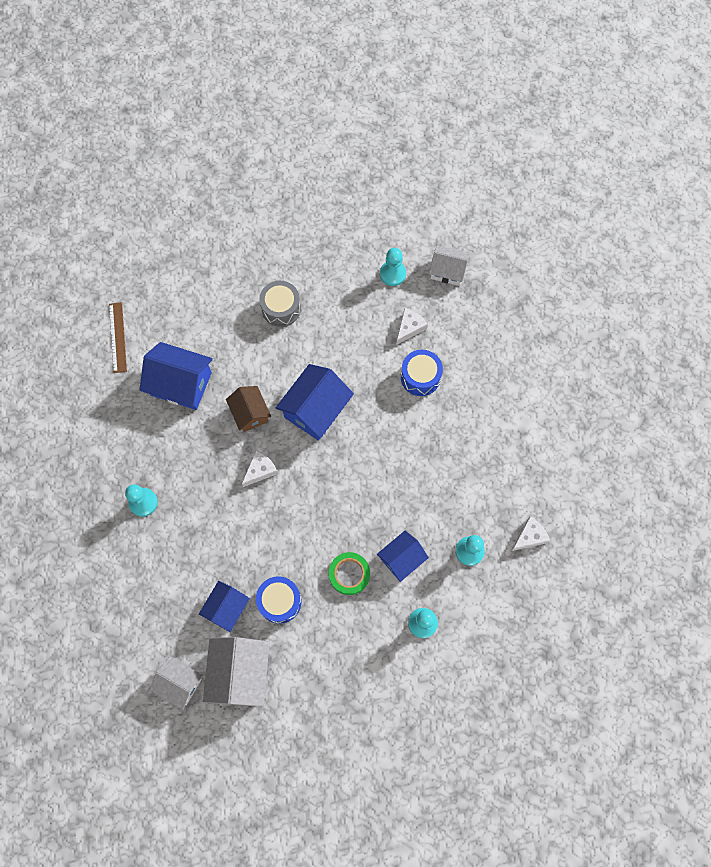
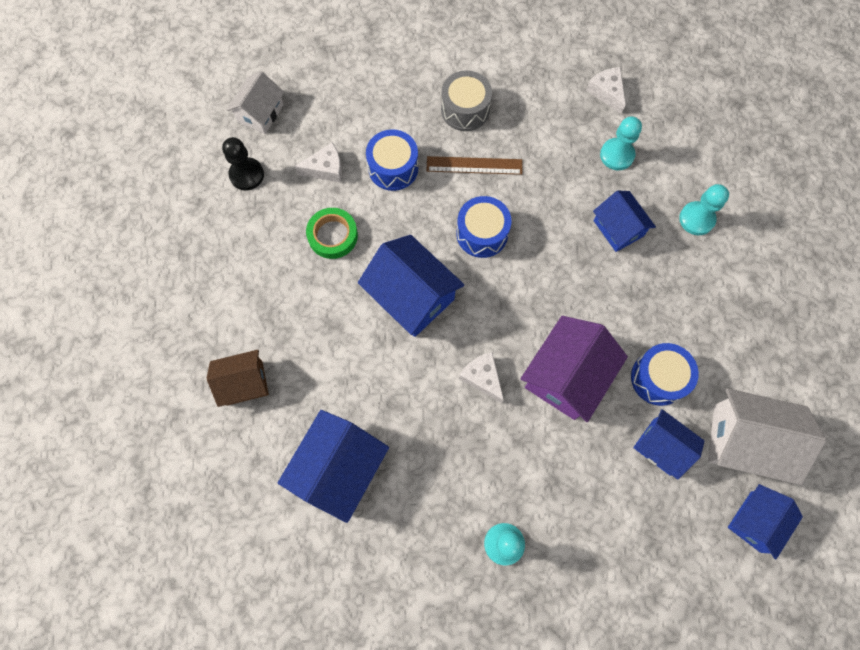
camera: 80 degrees left, 0 degrees up
(117, 337) = (245, 555): brown ruler -> brown ruler (474, 165)
(179, 683) = (755, 521): white house -> blue house
(250, 413) = (401, 380): brown house -> brown house (244, 383)
(271, 531) = (566, 376): none -> purple house
(281, 308) = (259, 318): grey drum -> grey drum (465, 110)
(349, 574) = (631, 290): green tape -> green tape (332, 235)
(376, 453) = (482, 233): none -> blue drum
(392, 274) = (247, 175): turquoise pawn -> black pawn
(409, 328) = (325, 169): white cheese -> white cheese turned 120 degrees clockwise

